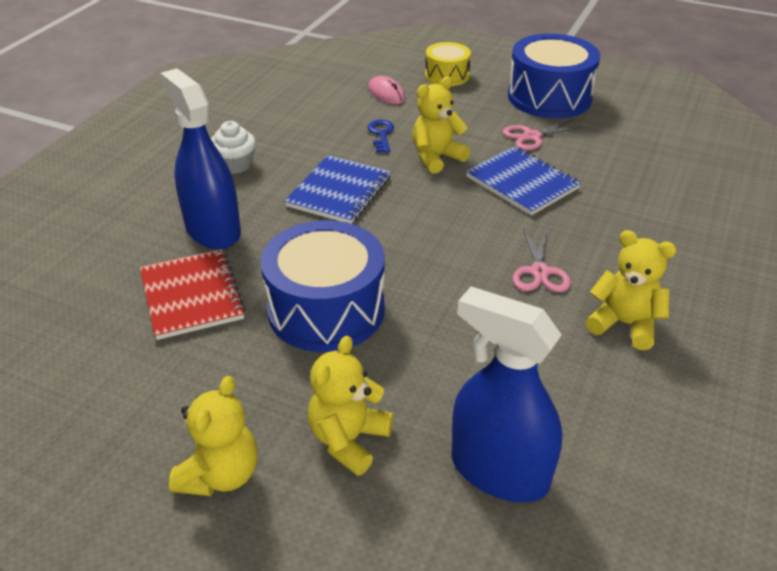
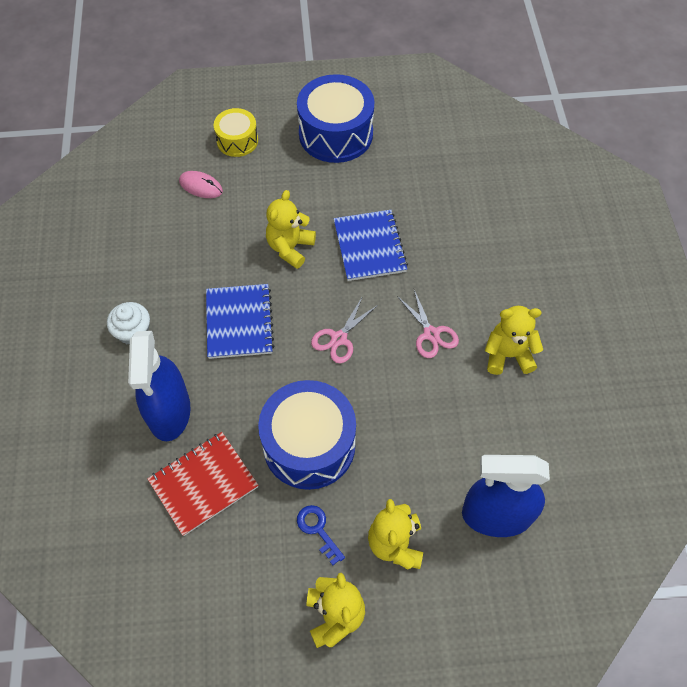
camera: 30 degrees left, 20 degrees up
(192, 296) = (203, 483): red notebook -> red notebook turned 75 degrees counterclockwise
(213, 230) = (169, 412): blue spray bottle -> blue spray bottle turned 120 degrees counterclockwise
(381, 134) = (229, 240): blue key -> blue key (318, 530)
(522, 182) = (369, 246): blue notebook -> blue notebook turned 60 degrees clockwise
(532, 136) = (348, 189): pink scissors -> pink scissors (339, 338)

